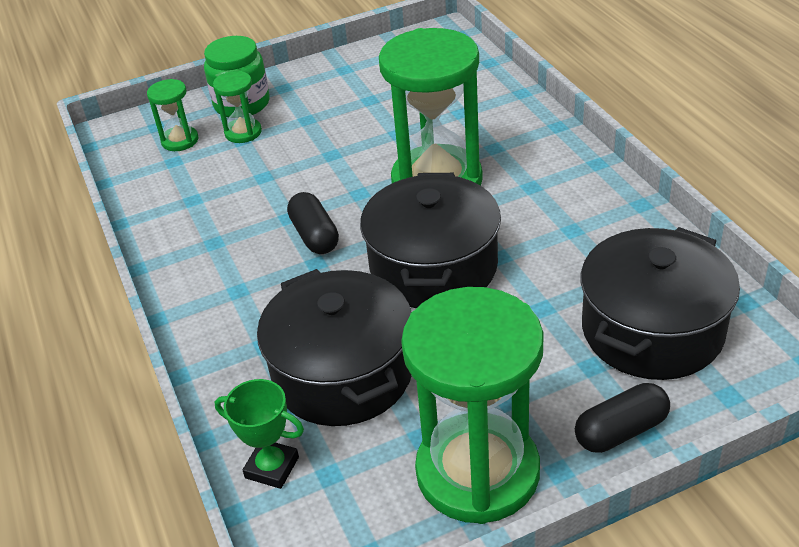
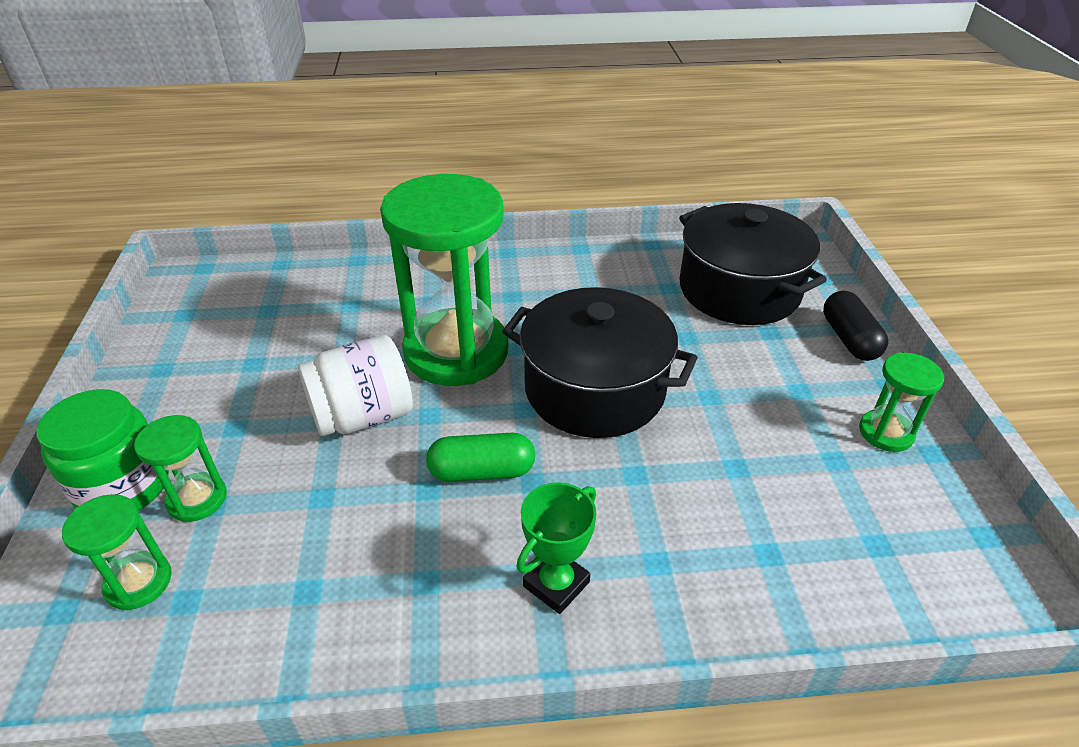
camera: 75 degrees left, 0 degrees up
(272, 467) = (863, 595): green trophy -> green trophy (556, 584)
(314, 235) = (482, 471): black capsule -> green capsule
(342, 165) = (363, 416): none -> white jar
(343, 373) = (731, 499): black pot -> none
(477, 472) = (886, 433): green hourglass -> green hourglass, size x0.45

